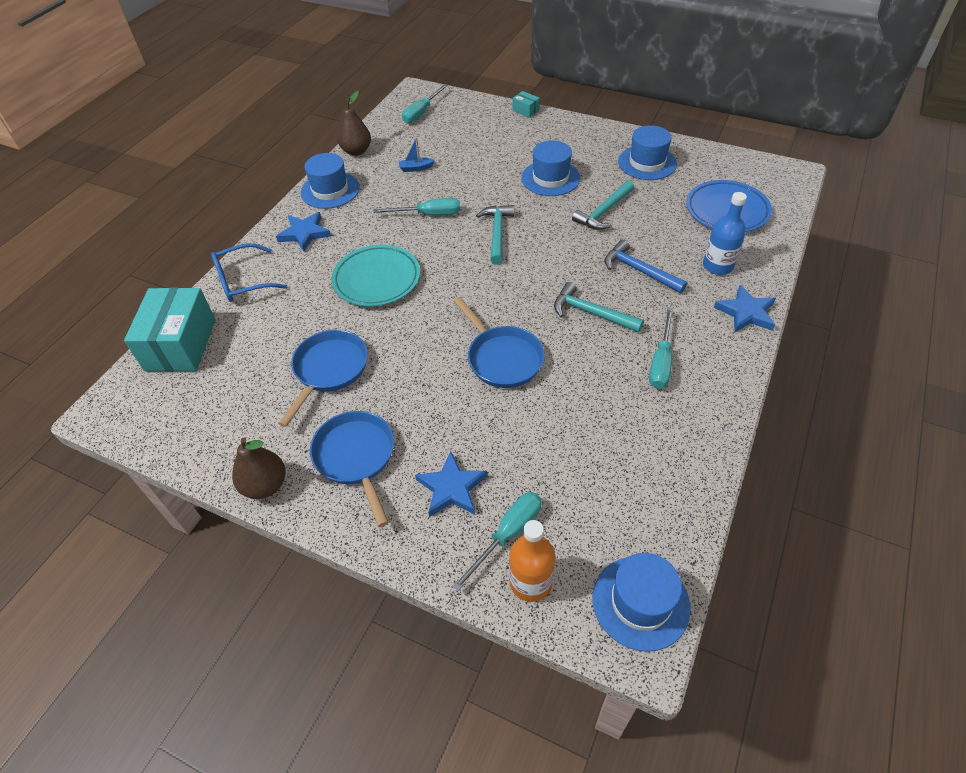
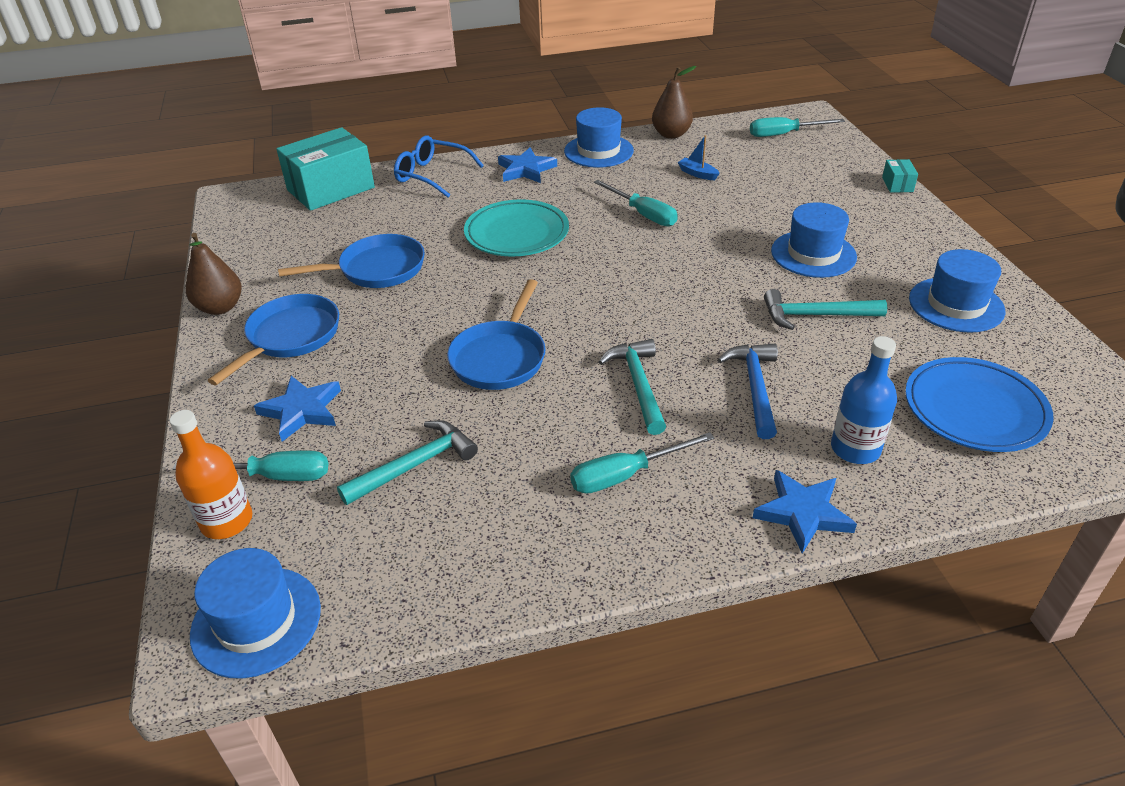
camera: 50 degrees right, 10 degrees down
(497, 233) = (674, 265): turquoise hammer -> turquoise hammer (414, 465)

